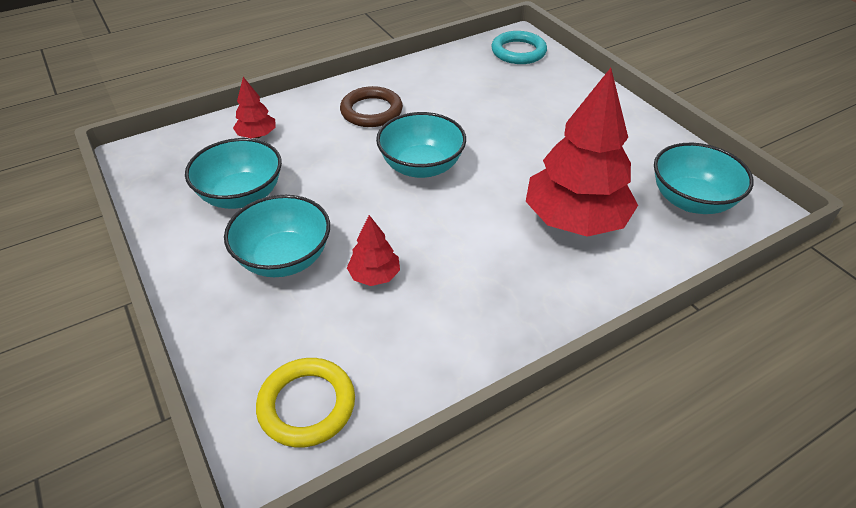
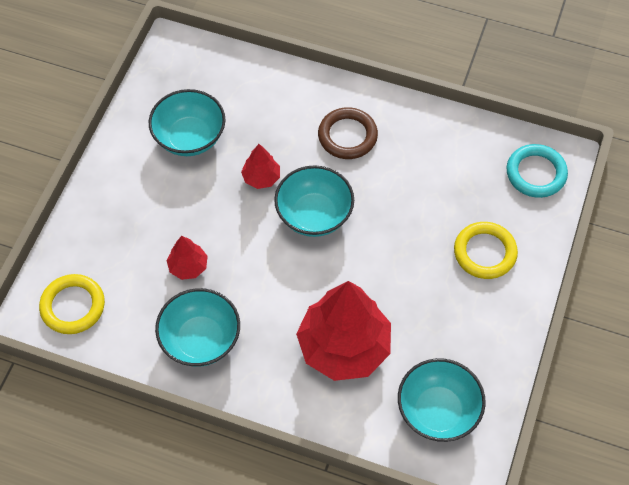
camera: 50 degrees right, 15 degrees up
(257, 135) = (253, 92): red tree -> red tree (261, 178)
(284, 258) = (160, 208): turquoise bowl -> turquoise bowl (200, 340)
(560, 103) = (485, 252): none -> yellow ring

